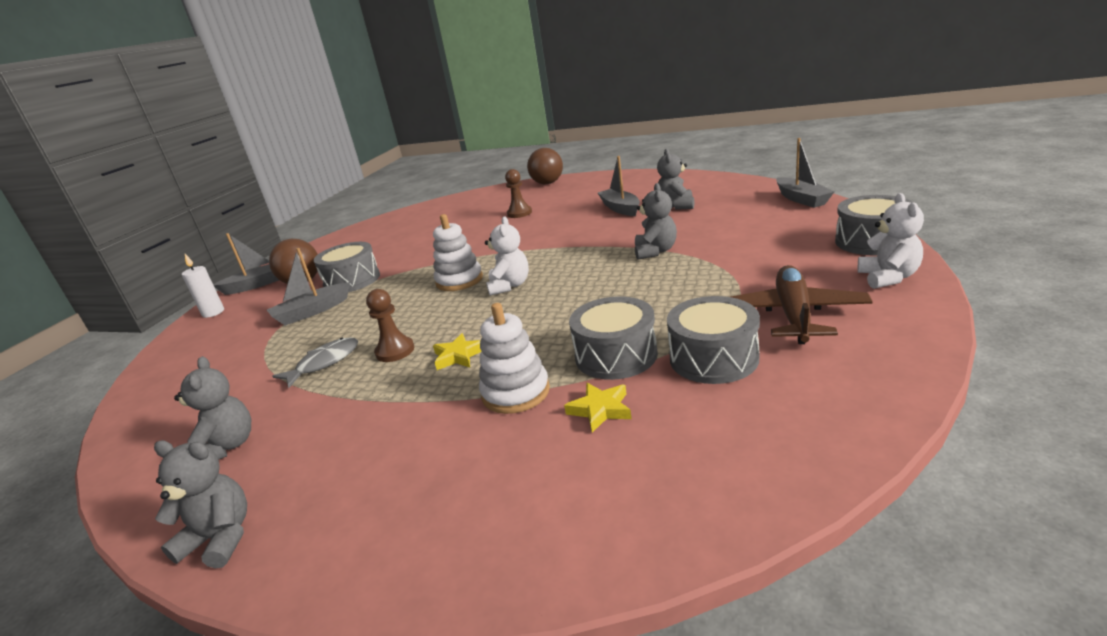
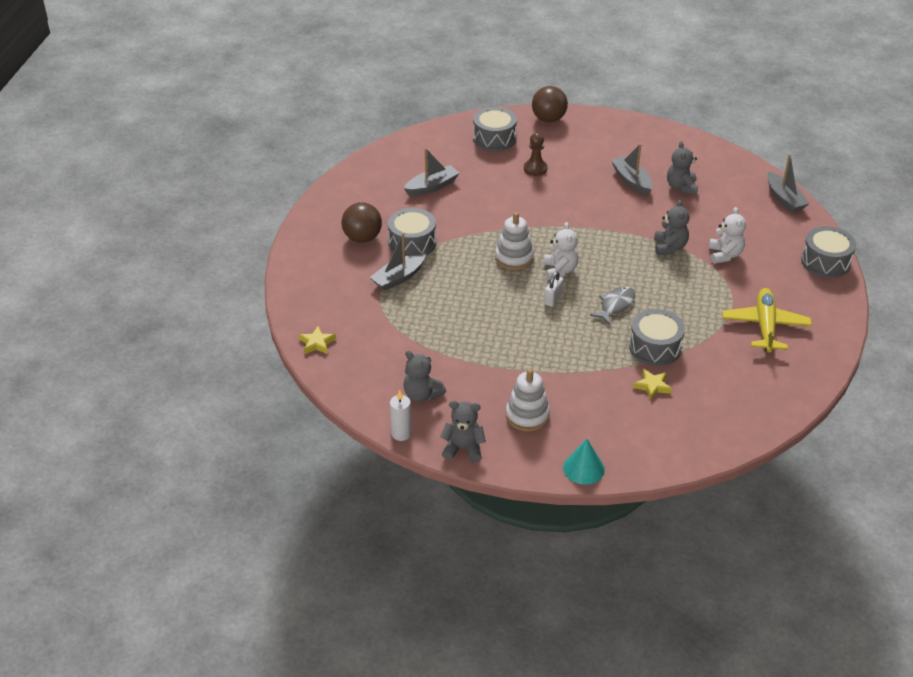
camera: 10 degrees left, 15 degrees up
(213, 313) = (300, 266): white candle -> white candle (401, 433)
(227, 447) = (422, 395): grey teddy bear -> grey teddy bear turned 150 degrees clockwise
(258, 284) = (317, 234): grey boat -> grey boat (432, 187)
(324, 363) = (446, 333): grey fish -> grey fish (615, 305)
(395, 351) = (496, 328): brown pawn -> none
(420, 575) = (583, 468): none -> turquoise cone
(458, 356) = (547, 337): yellow star -> yellow star (317, 343)
(488, 313) = (553, 299): none -> white padlock
(515, 392) = (597, 370): white stacking toy -> white stacking toy (527, 415)
(713, 358) = (715, 355): grey drum -> grey drum (494, 138)
(794, 314) = (765, 326): brown plane -> yellow plane
(888, 277) = (827, 300): white teddy bear -> white teddy bear (725, 255)

